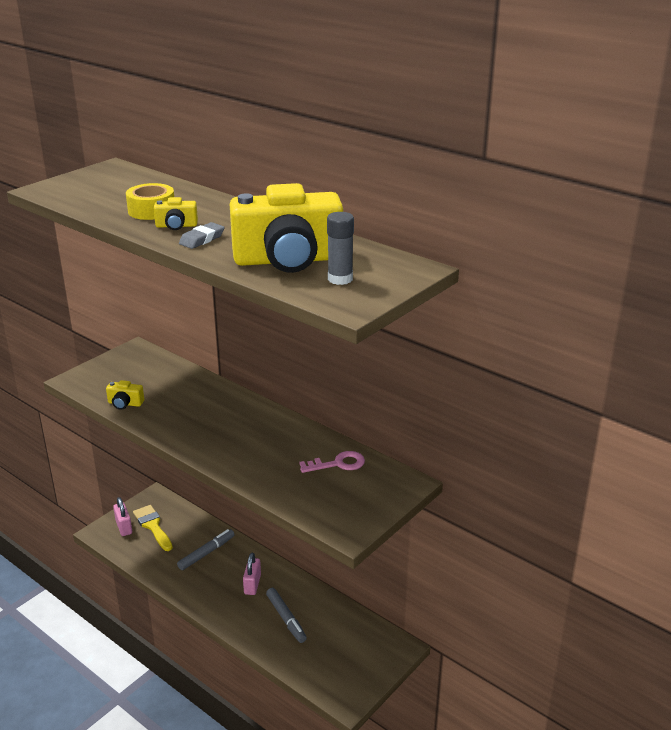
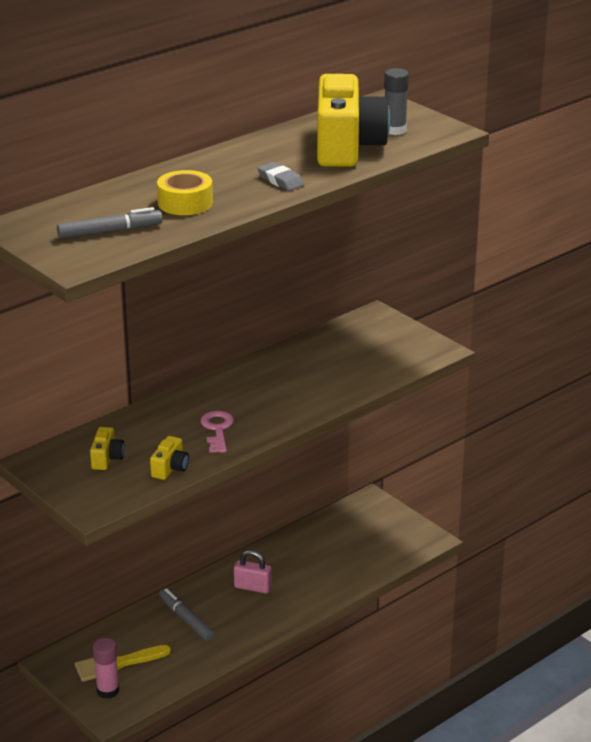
camera: 80 degrees left, 0 degrees up
(124, 527) = (108, 691): pink padlock -> pink glue stick
(176, 226) = (238, 191): yellow camera -> yellow camera (107, 458)
(286, 618) = (313, 567): grey marker -> grey marker (110, 231)
(338, 464) = (335, 345): pink key -> pink key (217, 429)

